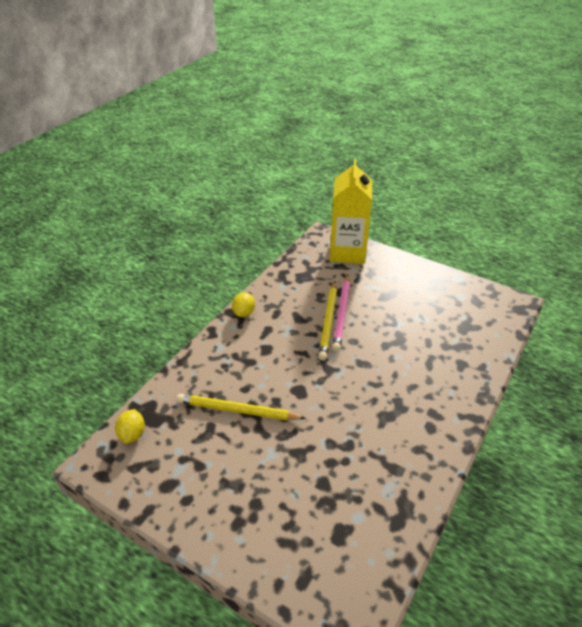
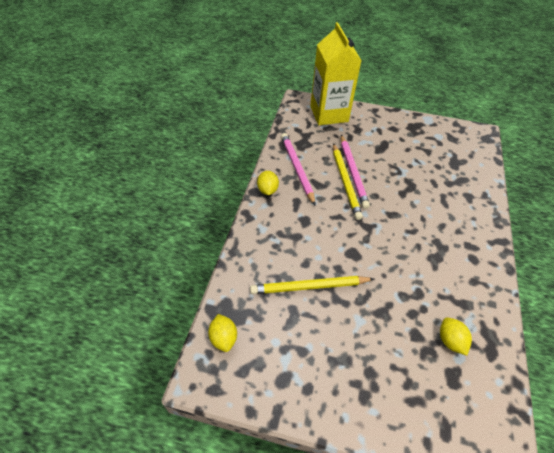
camera: 20 degrees left, 10 degrees up
(285, 299) = (297, 169): none -> pink pencil
(357, 498) = (450, 341): none -> yellow lemon

